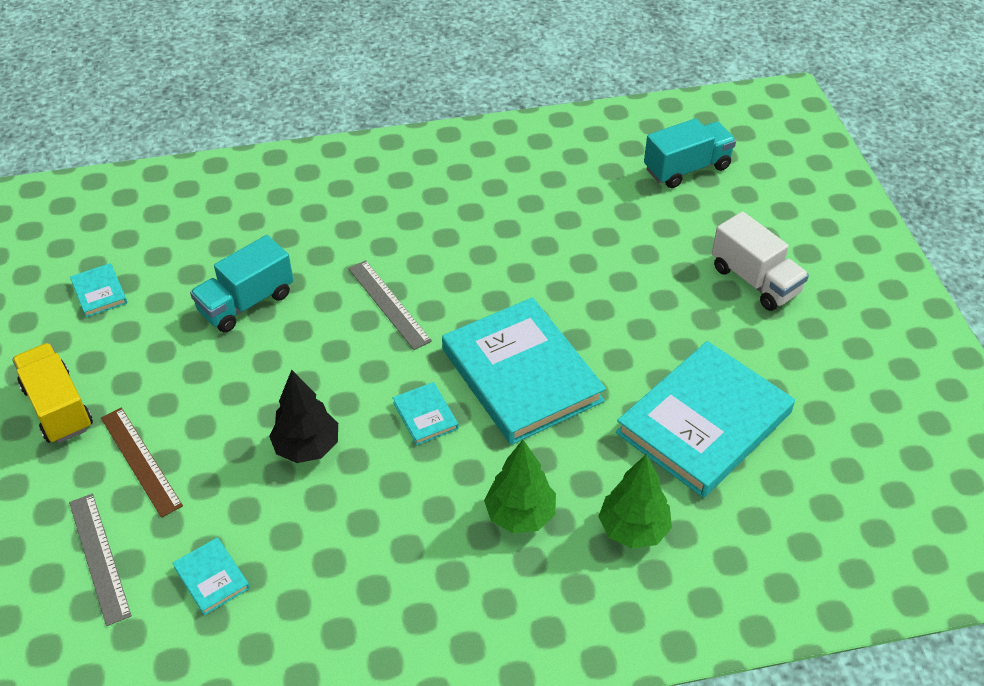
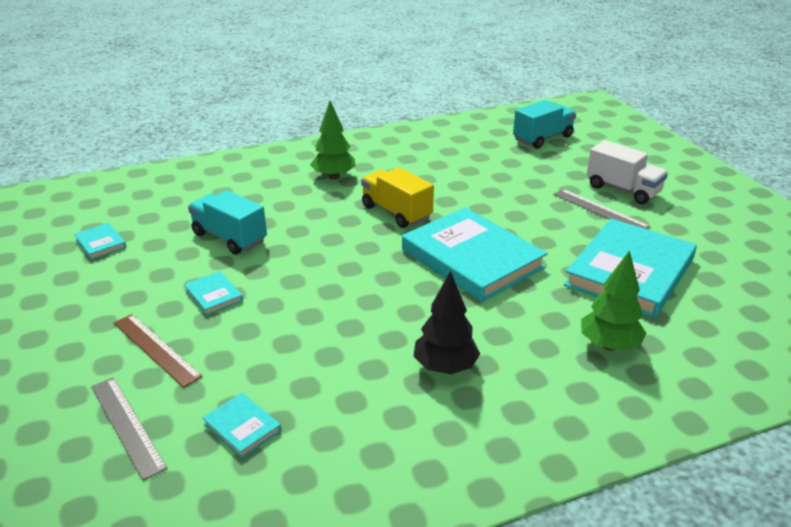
camera: 10 degrees left, 15 degrees down
(58, 407) = (72, 320): yellow truck -> yellow truck (396, 212)
(246, 302) = (229, 238): turquoise truck -> turquoise truck turned 90 degrees clockwise
(307, 447) = (307, 323): black tree -> black tree (445, 367)
(388, 304) = (348, 228): grey ruler -> grey ruler (600, 210)
(425, 415) = (402, 291): turquoise book -> turquoise book (213, 295)
(520, 515) = (509, 347): green tree -> green tree (334, 177)

